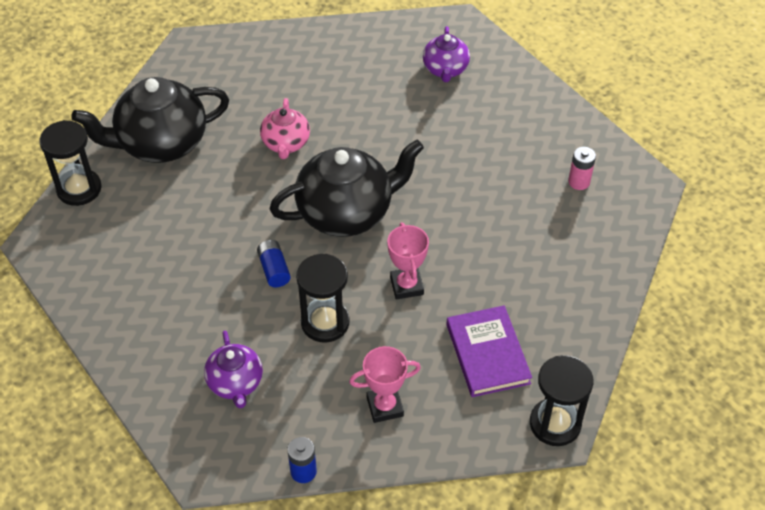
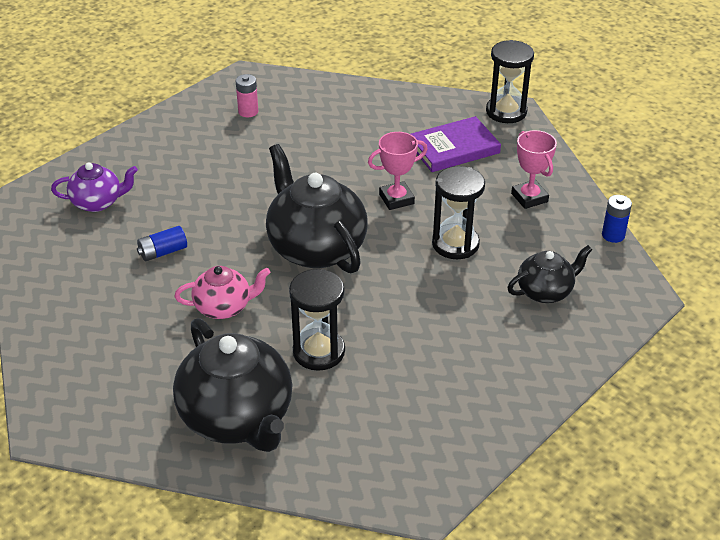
camera: 100 degrees left, 10 degrees down
(79, 189) = (327, 482): black hourglass -> black hourglass (319, 351)
(235, 383) = (545, 291): purple teapot -> black teapot
(274, 269) = (403, 288): blue battery -> blue battery (163, 252)

